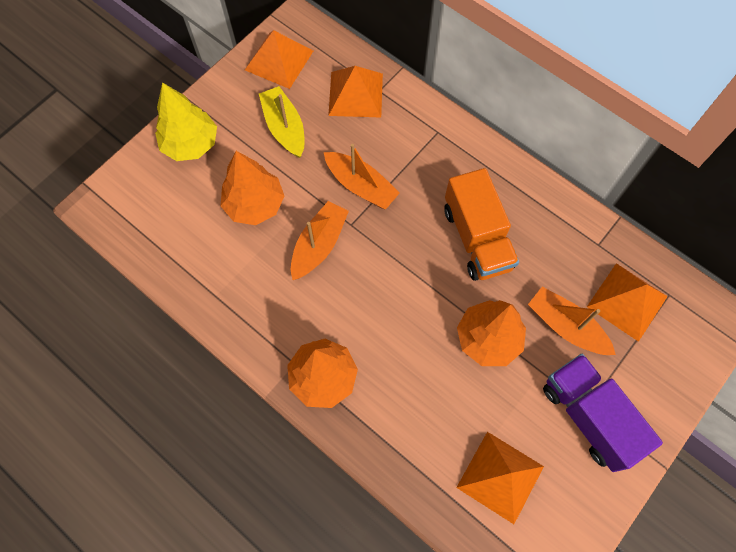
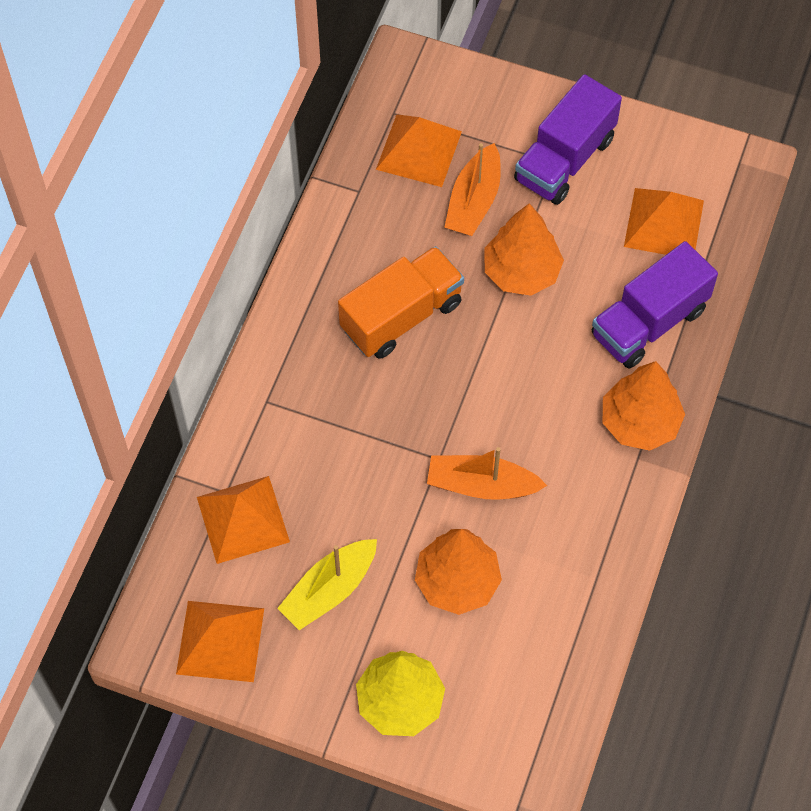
camera: 110 degrees left, 5 degrees down
(361, 186) = (381, 465): orange boat -> none
(408, 422) = (649, 322): none -> purple truck

